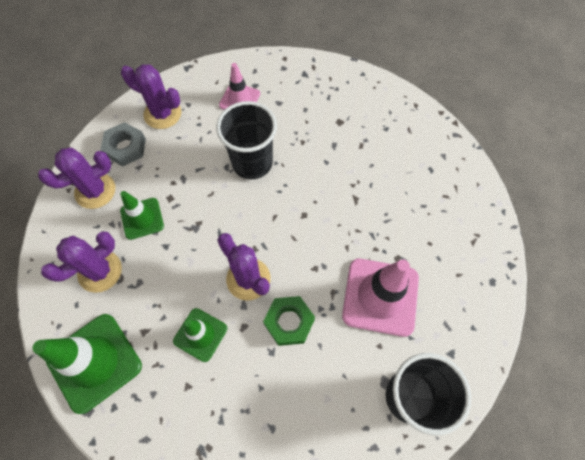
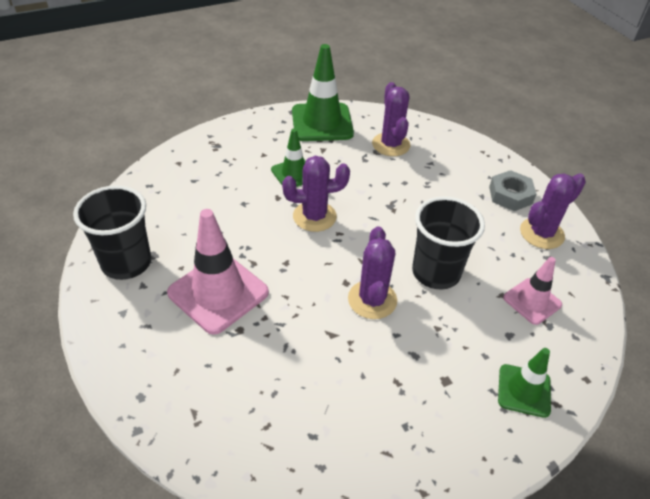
camera: 120 degrees right, 20 degrees down
(95, 191) = (471, 164): purple cactus -> purple cactus (372, 300)
(142, 218) = (423, 180): green traffic cone -> green traffic cone (524, 390)
(289, 322) = (256, 223): green nut -> none

